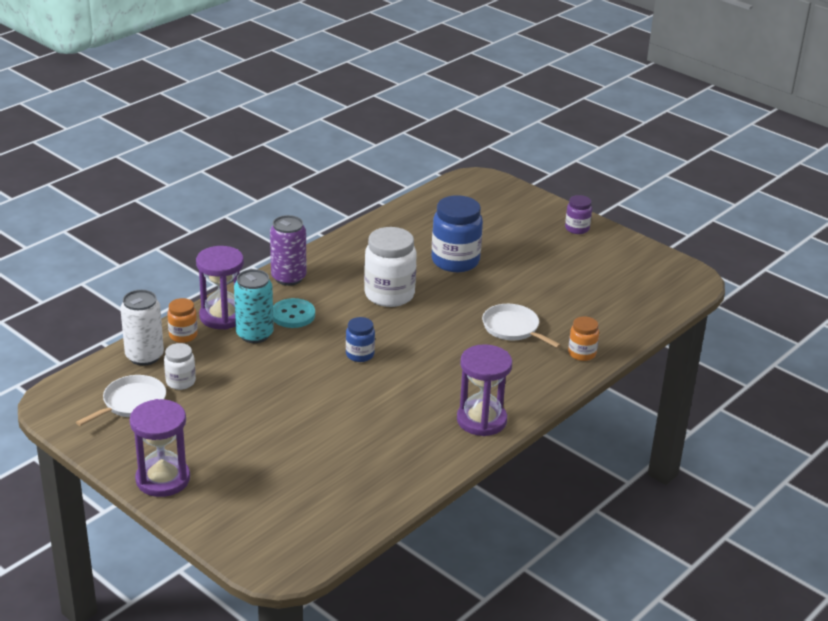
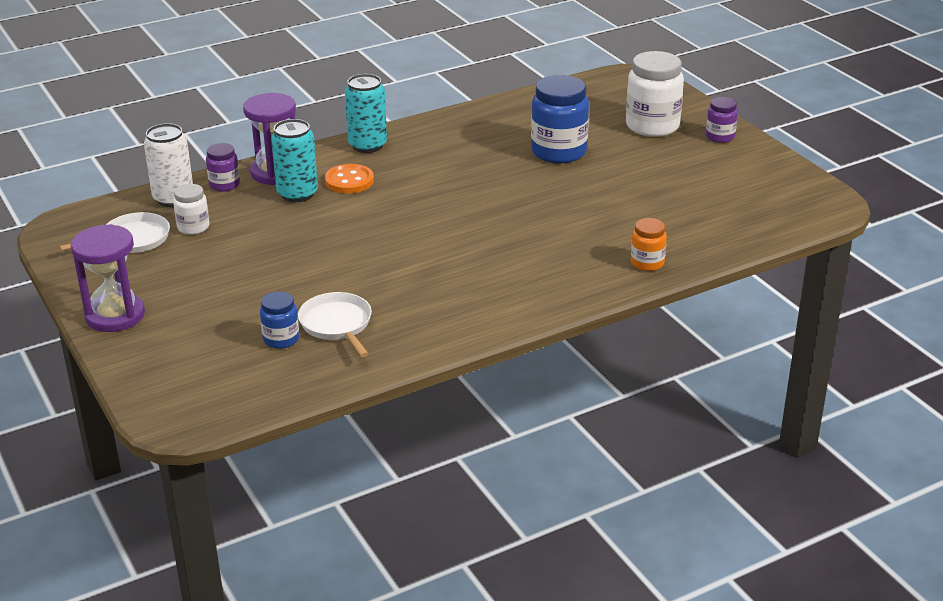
camera: 20 degrees right, 0 degrees up
(183, 335) = (224, 185): orange jar -> purple jar
(288, 278) = (367, 145): purple can -> turquoise can
(293, 315) = (349, 181): turquoise button -> orange button
(360, 355) = (395, 228): blue jar -> blue jar (281, 339)
(389, 295) = (465, 175): white jar -> white jar (652, 126)
(481, 420) = (488, 313): purple hourglass -> none
(513, 328) = (582, 226): white pan -> white pan (337, 324)

